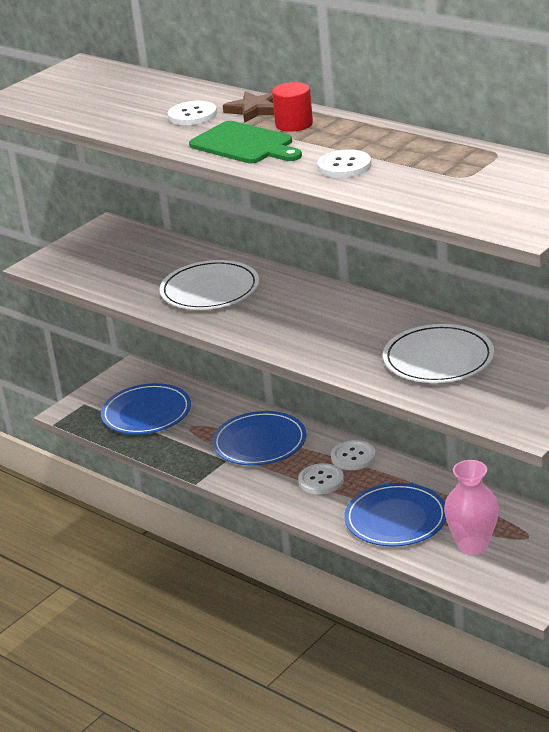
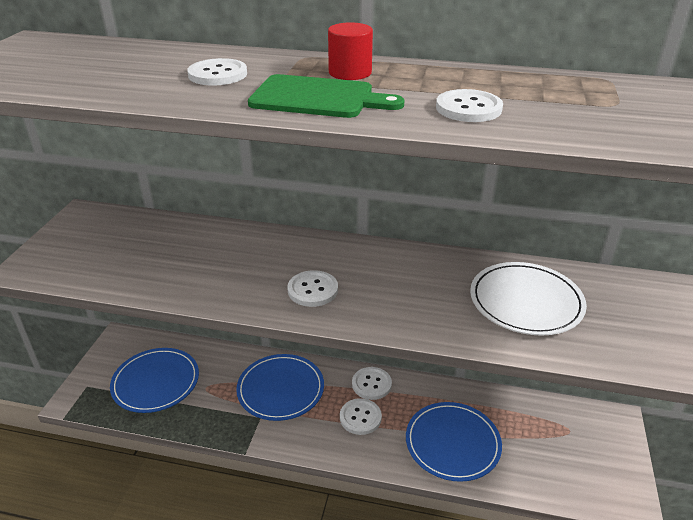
camera: 30 degrees left, 5 degrees up
(210, 290) = (237, 266): white plate -> none
(254, 110) = (287, 63): brown star -> none
(259, 318) = (313, 290): none -> white button
(472, 545) = (535, 454): pink vase -> none

